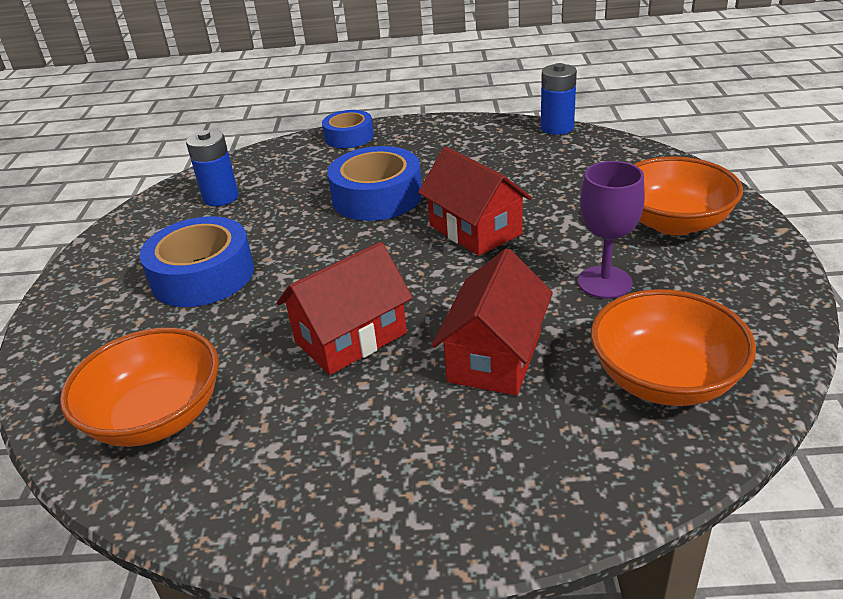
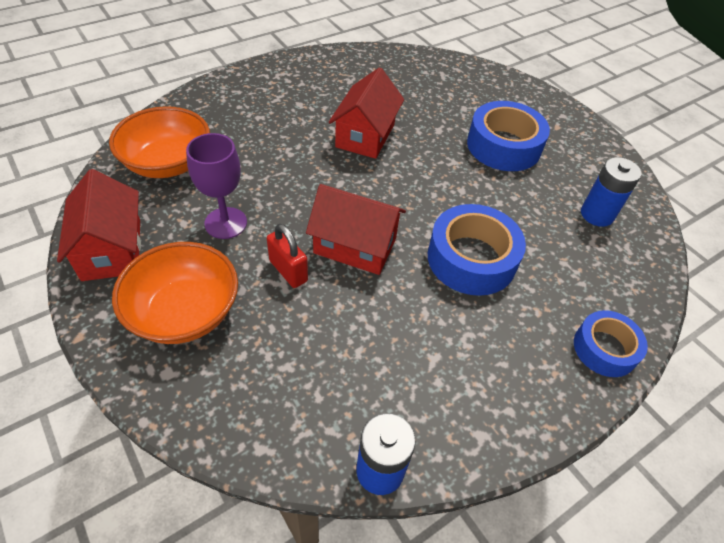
camera: 140 degrees right, 15 degrees up
(157, 416) = (417, 76): orange bowl -> none
(495, 356) = (273, 148): red house -> red house (112, 249)
(556, 227) = (288, 271): none -> red padlock

